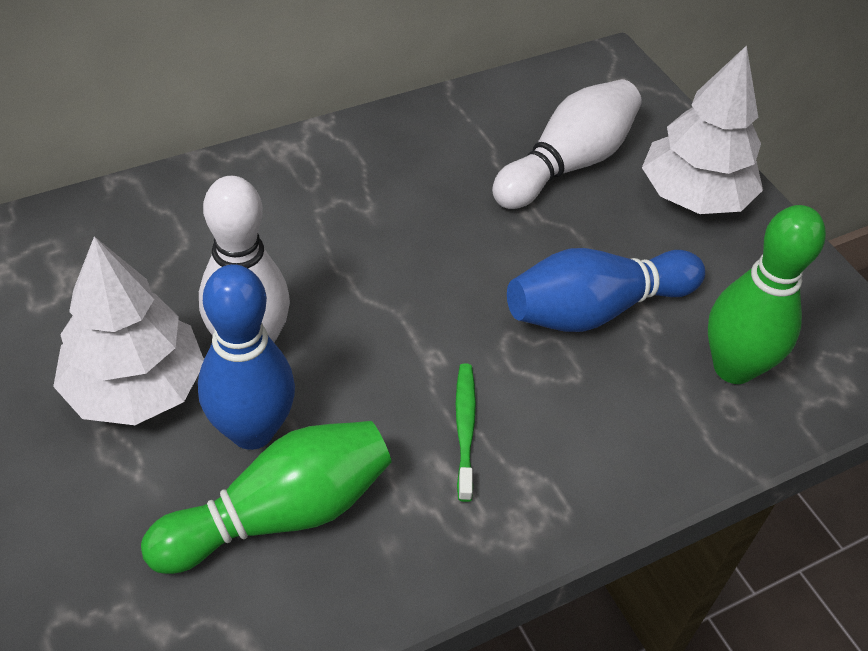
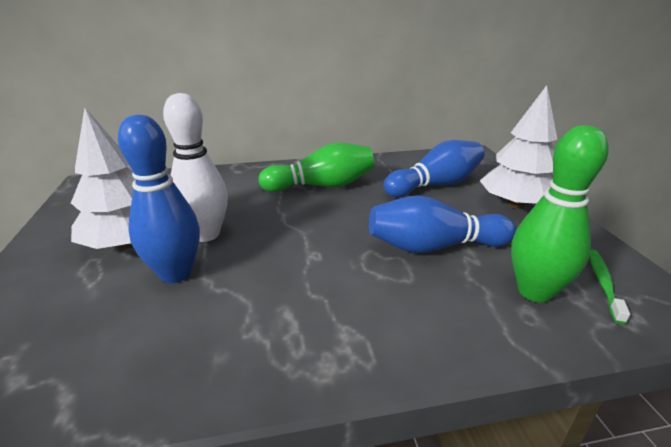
camera: 20 degrees right, 20 degrees down
(280, 513) = (158, 321): green bowling pin -> green bowling pin (322, 186)
(465, 429) = (315, 295): green toothbrush -> green toothbrush (603, 283)
(567, 164) = (435, 185): white bowling pin -> blue bowling pin

